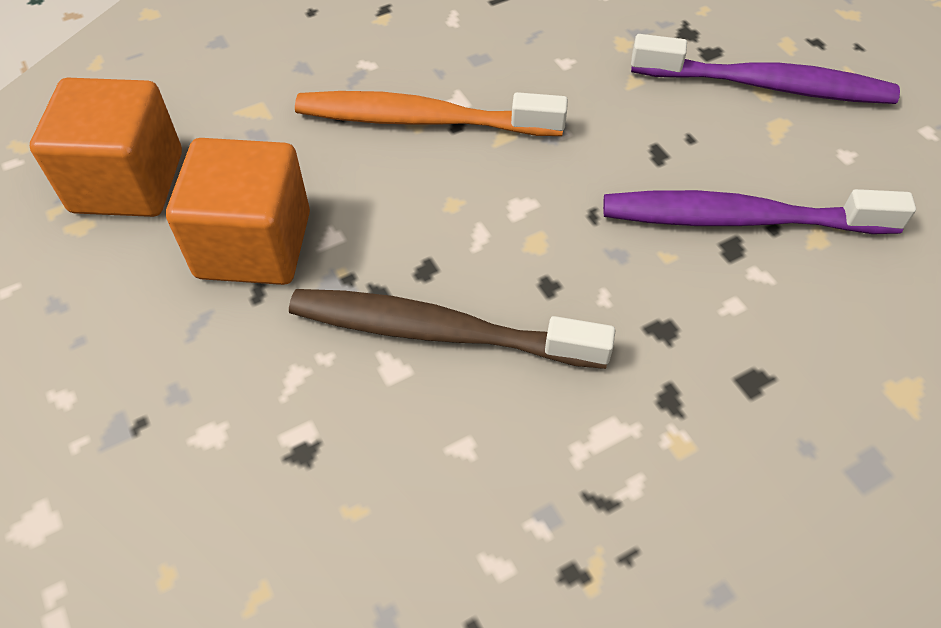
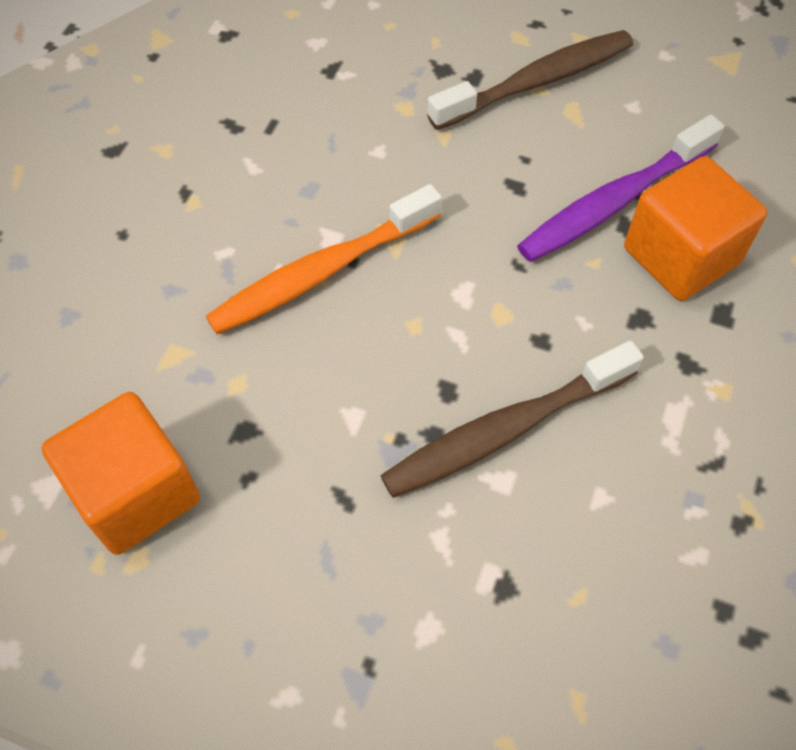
camera: 40 degrees left, 5 degrees up
(254, 245) = (302, 467): orange cube -> orange cube (680, 256)
(767, 85) = (537, 82): purple toothbrush -> brown toothbrush

